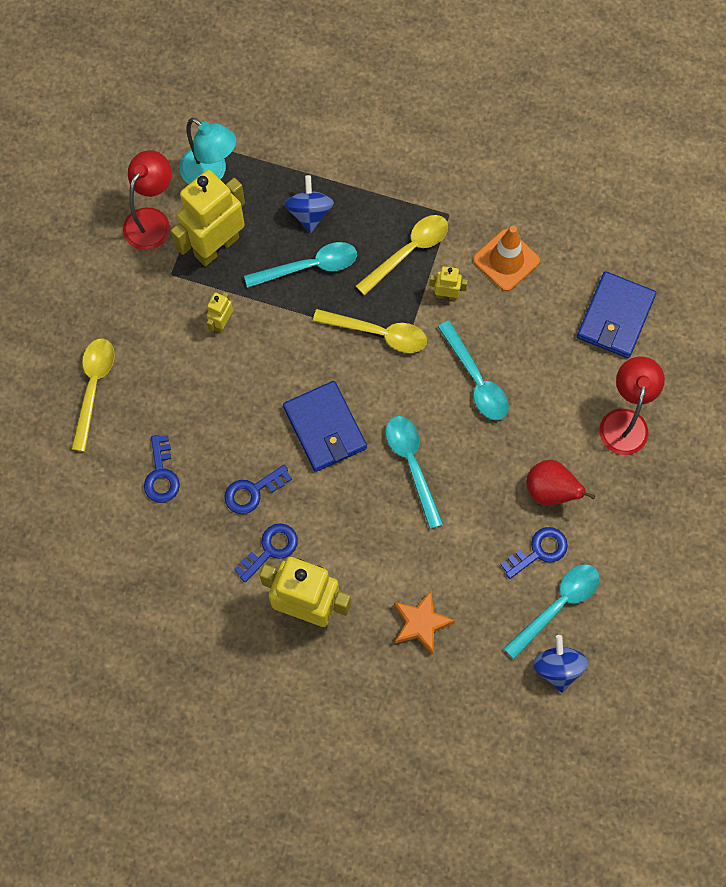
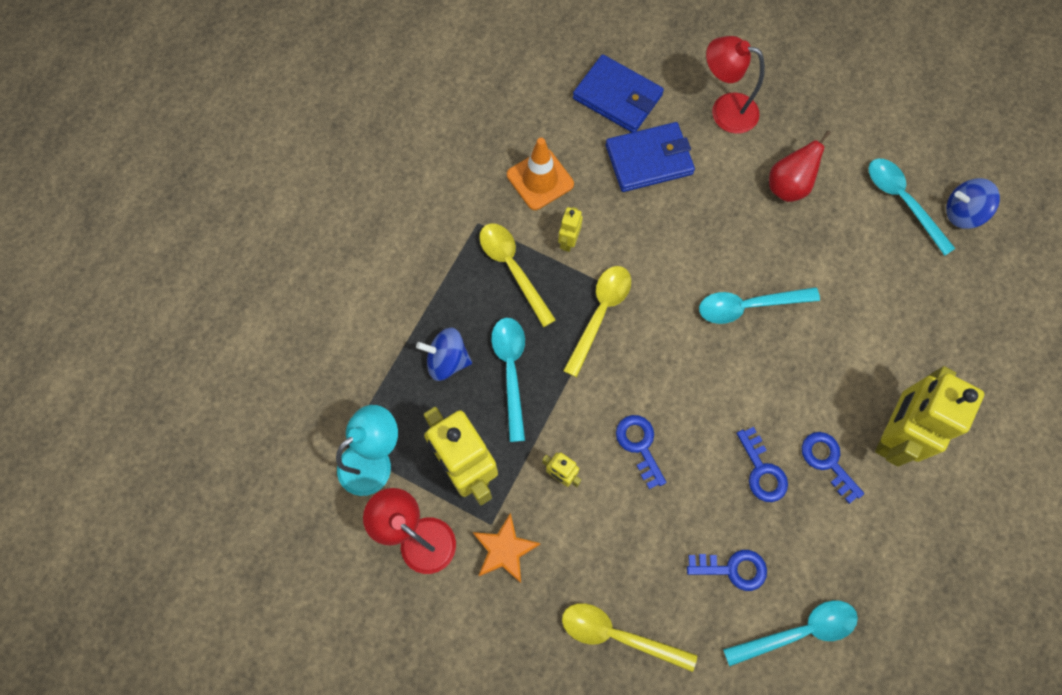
camera: 80 degrees left, 0 degrees up
(325, 428) = (698, 384): blue wallet -> blue wallet (649, 159)
(421, 623) = (915, 326): orange star -> orange star (505, 550)
(476, 379) = (664, 230): turquoise spoon -> turquoise spoon (798, 631)
(539, 551) = (847, 207): blue key -> blue key (639, 446)

